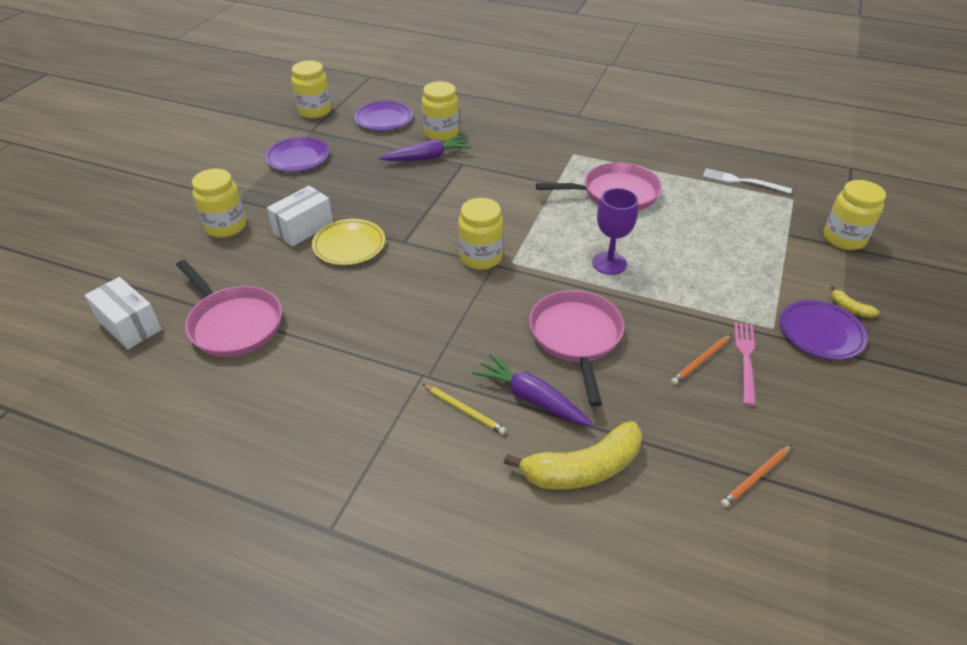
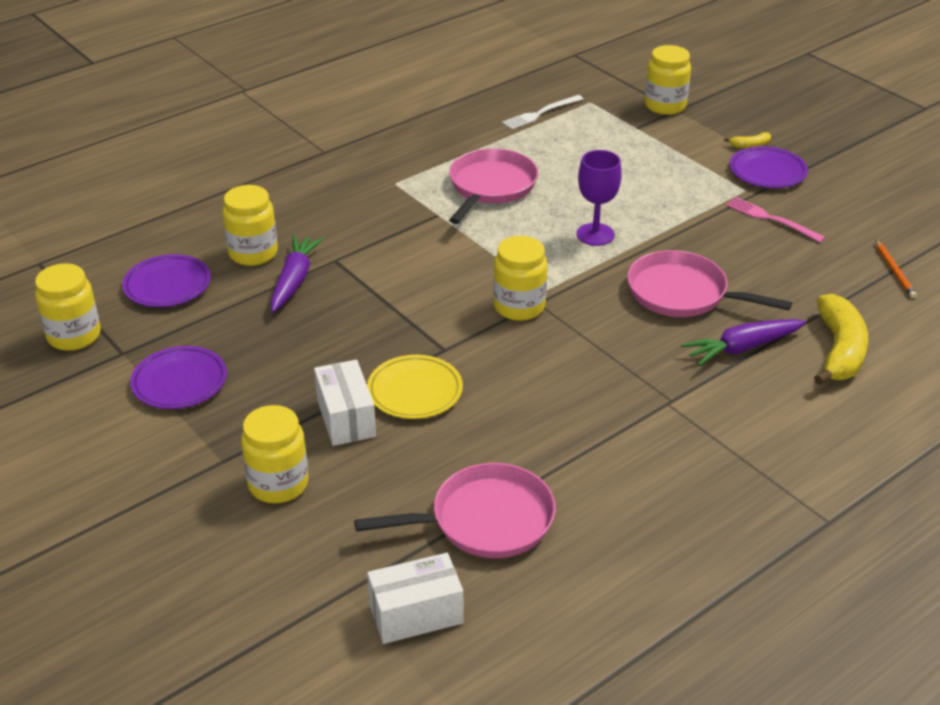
camera: 60 degrees left, 5 degrees down
(464, 410) = (732, 392): yellow pencil -> none
(701, 361) = (759, 241): orange pencil -> none

